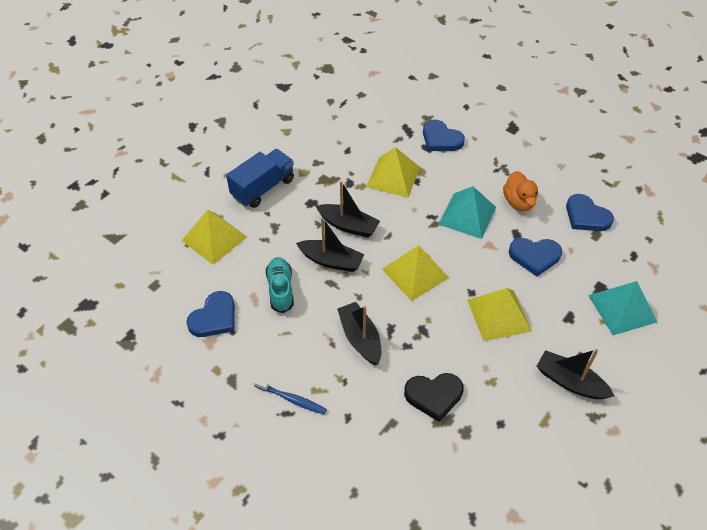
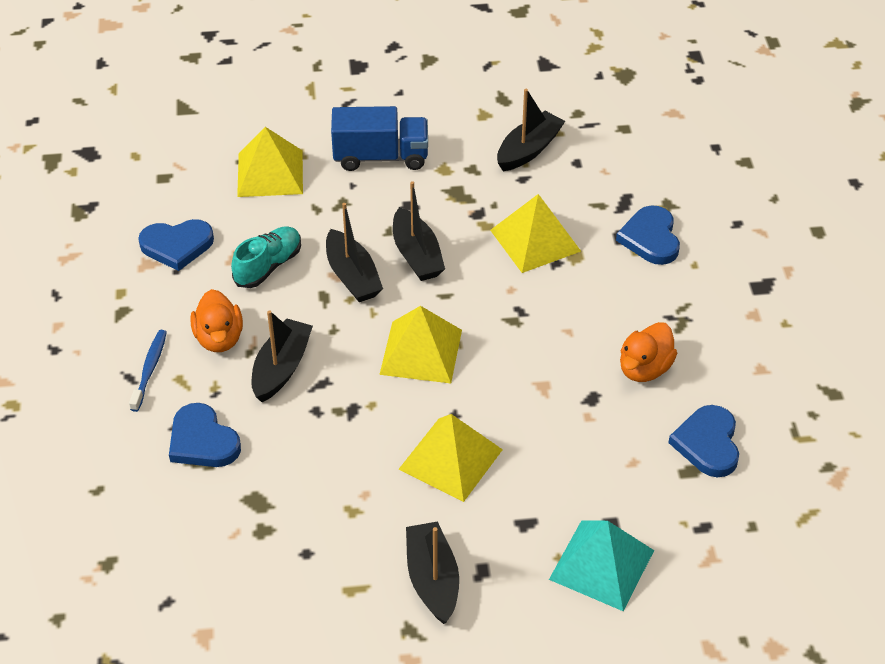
camera: 45 degrees right, 5 degrees down
(292, 399) = (149, 370): blue toothbrush -> blue toothbrush turned 150 degrees counterclockwise
(307, 350) = (219, 338): none -> orange duck
(331, 134) = (528, 150): none -> black boat
(434, 396) = (278, 475): black heart -> none
(467, 215) = (562, 338): turquoise pyramid -> none
(534, 256) = (578, 436): blue heart -> blue heart (202, 441)

